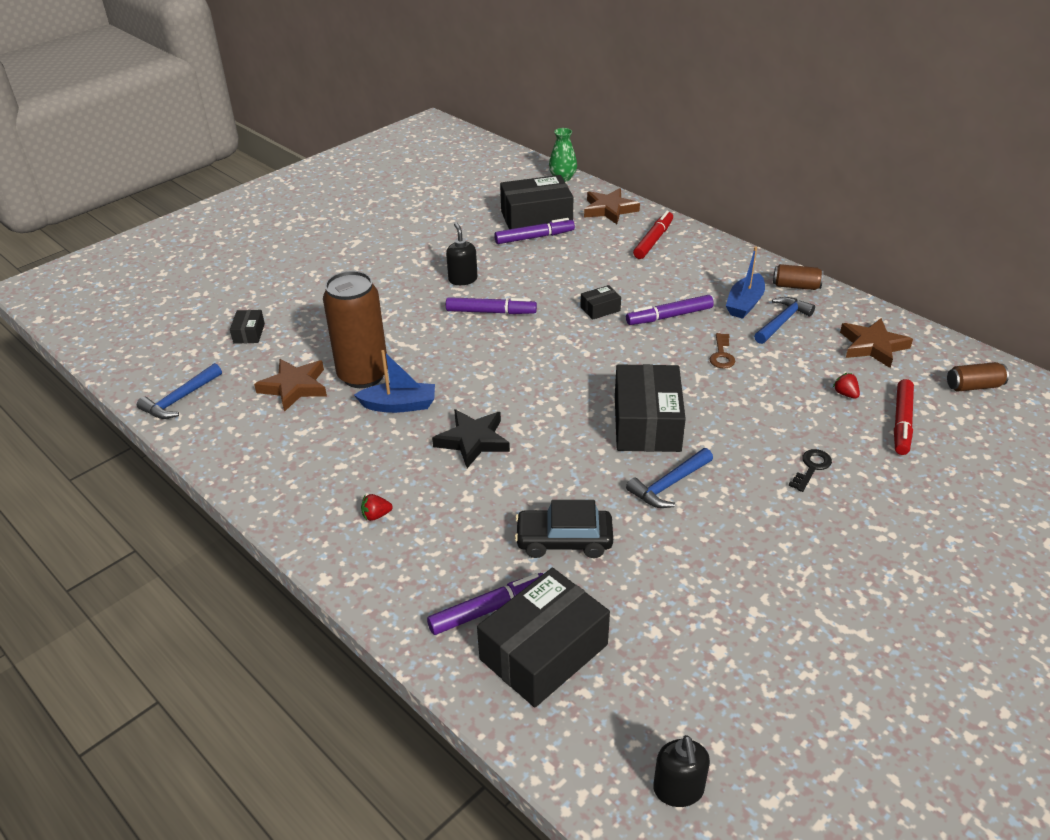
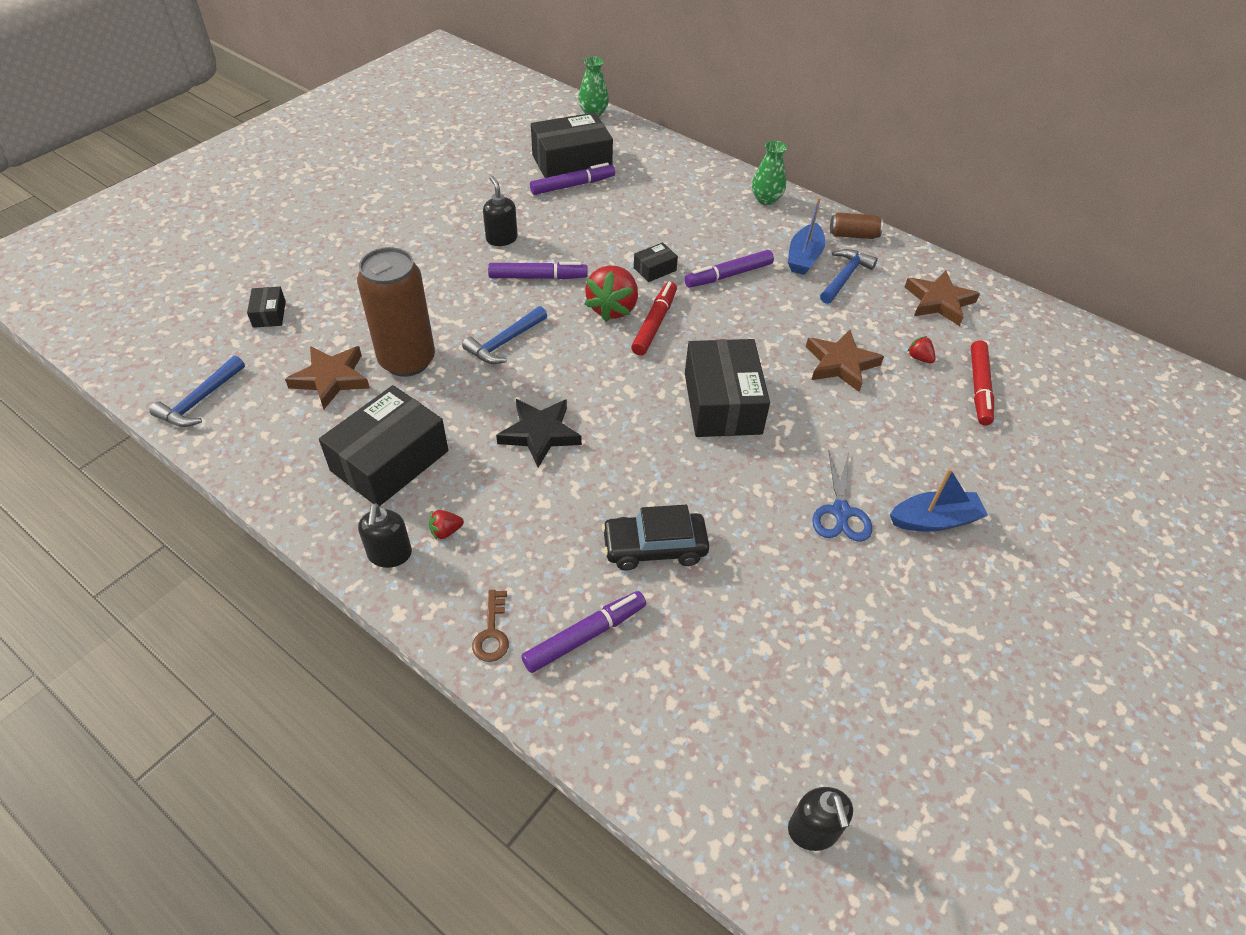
camera: 10 degrees left, 10 degrees up
(324, 531) = (390, 554): none -> black soap dispenser
(399, 405) = (453, 395): blue boat -> blue boat (934, 520)
(543, 652) = (651, 681): black box -> black box (389, 460)
(556, 340) = (613, 308): none -> red strawberry
(609, 210) = (648, 150): brown star -> brown star (840, 364)
(653, 240) = (699, 186): red marker -> red marker (654, 324)
(669, 485) = (755, 474): blue hammer -> blue hammer (504, 342)
(715, 253) = (766, 199): none -> green vase
(722, 355) = (788, 318): brown key -> brown key (492, 632)
(747, 522) = (840, 512): none -> blue scissors
(811, 468) = (897, 445): black key -> none
(973, 386) = (1043, 343): brown can -> none

